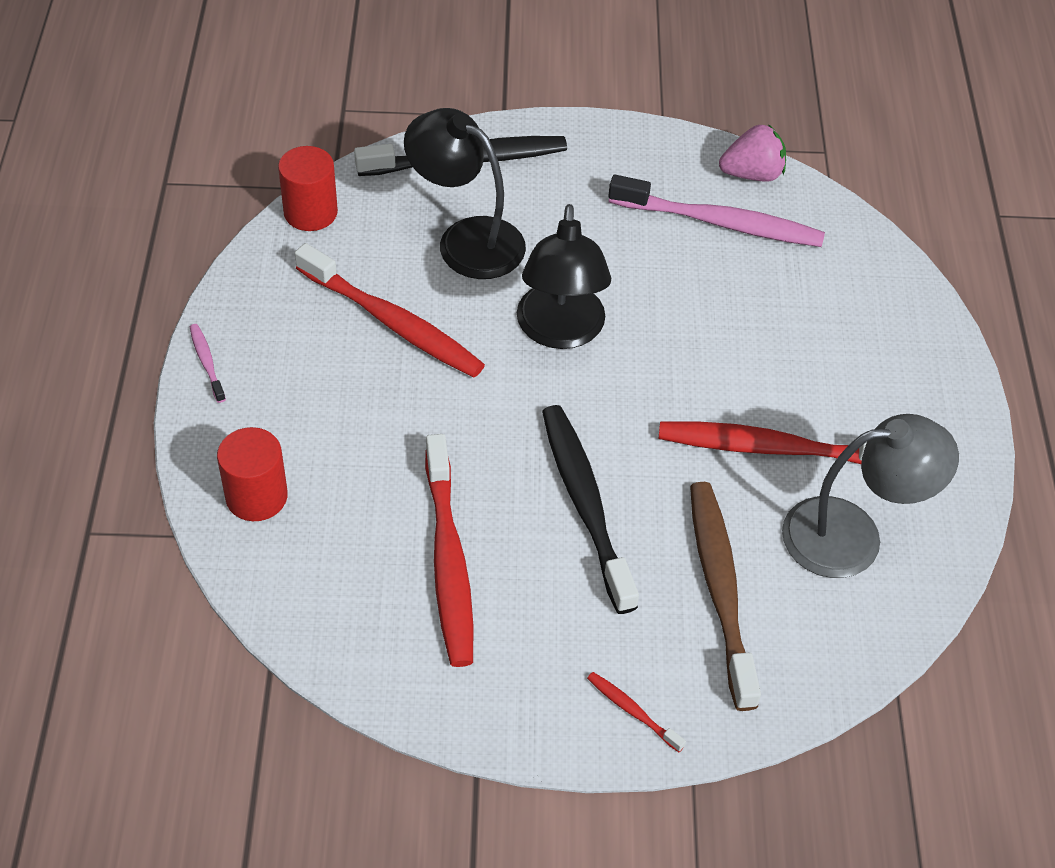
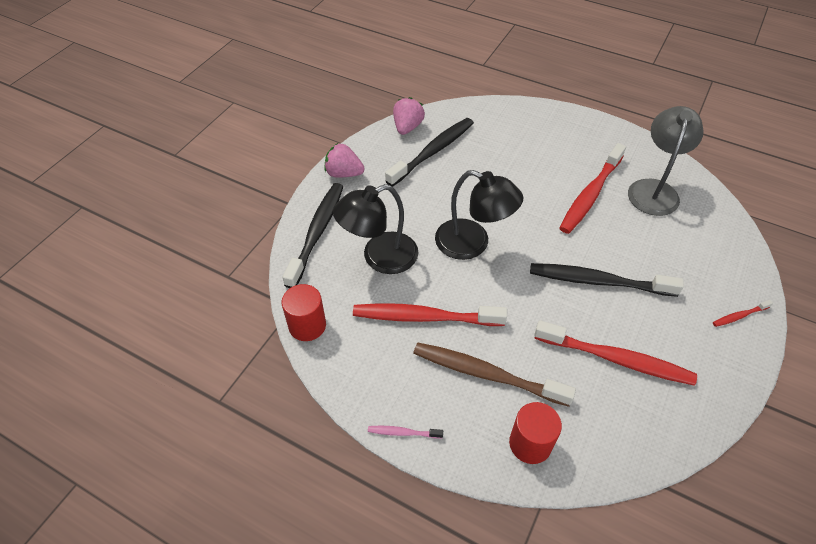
camera: 60 degrees left, 0 degrees up
(393, 322) = (424, 317): red toothbrush -> red toothbrush turned 150 degrees counterclockwise
(598, 142) = (344, 173): none -> pink strawberry
(720, 223) = (433, 151): pink toothbrush -> black toothbrush
(720, 589) = (672, 250): brown toothbrush -> brown toothbrush (486, 374)

